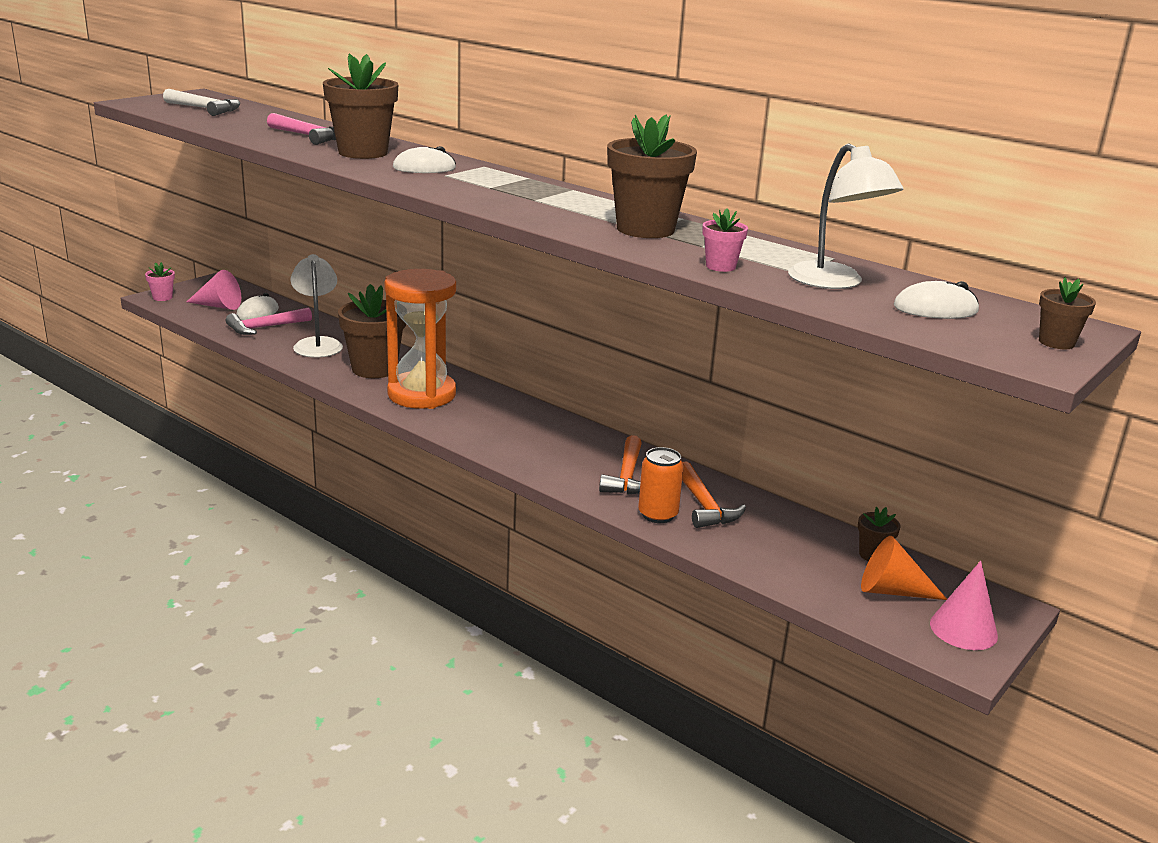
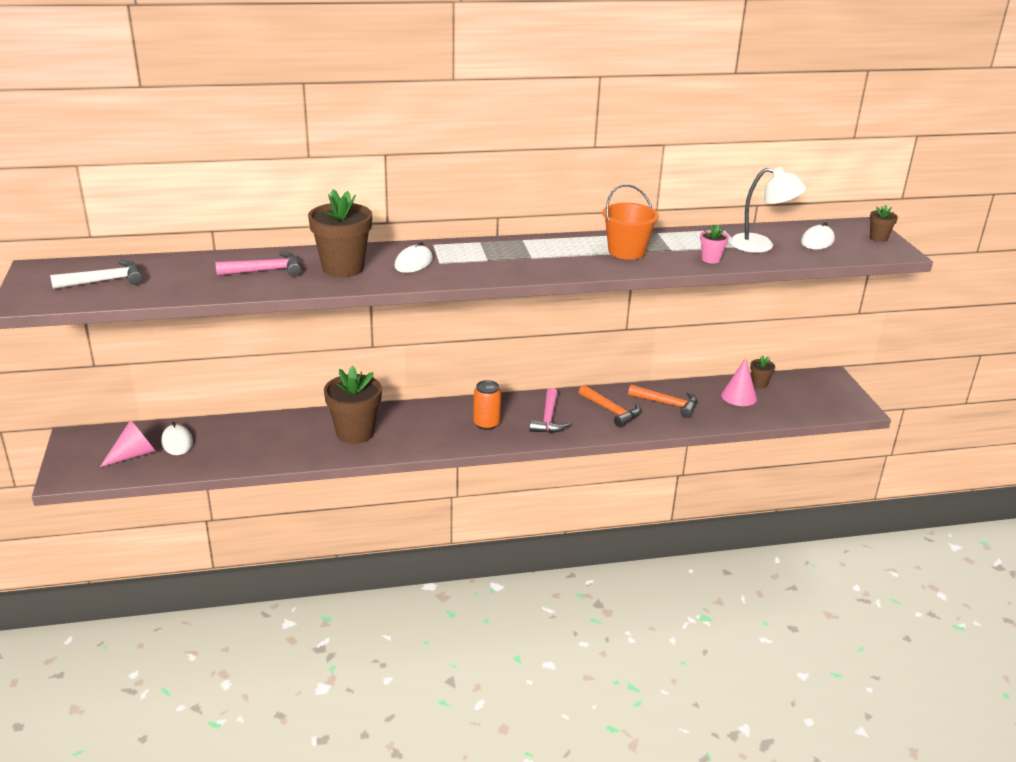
camera: 50 degrees left, 5 degrees up
(162, 297) = (70, 475): pink flower pot -> none
(264, 327) = (213, 449): pink hammer -> pink hammer (548, 419)
(317, 344) = (278, 438): white lamp -> none
(421, 394) = (420, 431): orange hourglass -> none
(645, 229) = (626, 251): brown flower pot -> orange bucket
(658, 515) = (662, 422): orange can -> orange can (486, 424)
(892, 591) = (793, 396): orange cone -> none
(963, 629) = (838, 396): pink cone -> pink cone (739, 396)

